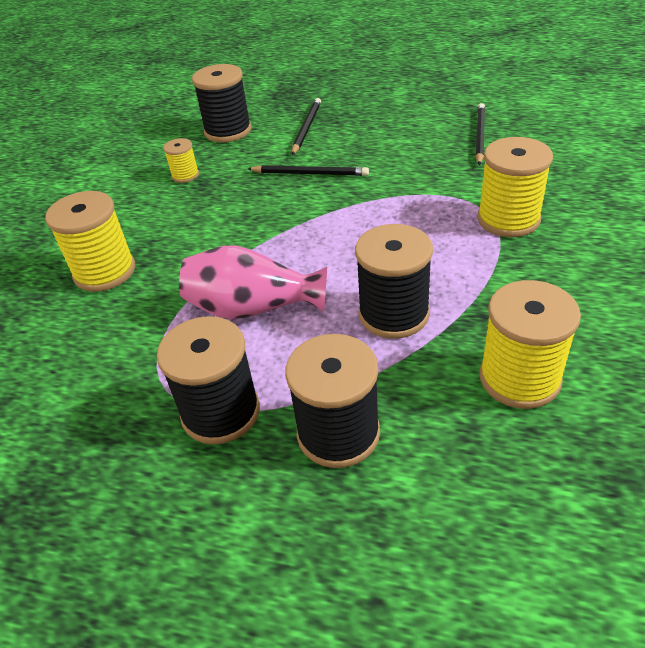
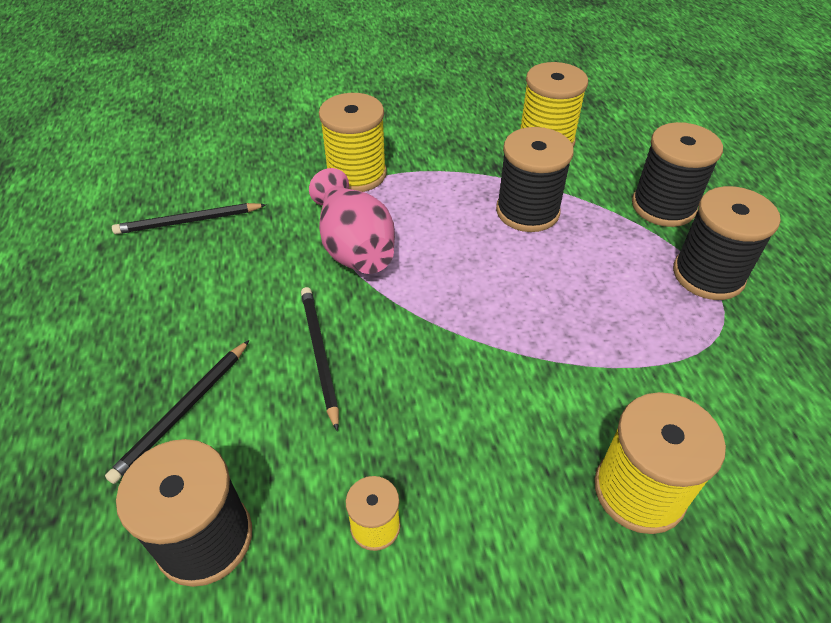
camera: 120 degrees left, 5 degrees up
(253, 308) = (587, 305): pink vase -> pink vase (354, 246)
(306, 128) = (183, 411): black pencil -> black pencil turned 45 degrees counterclockwise

